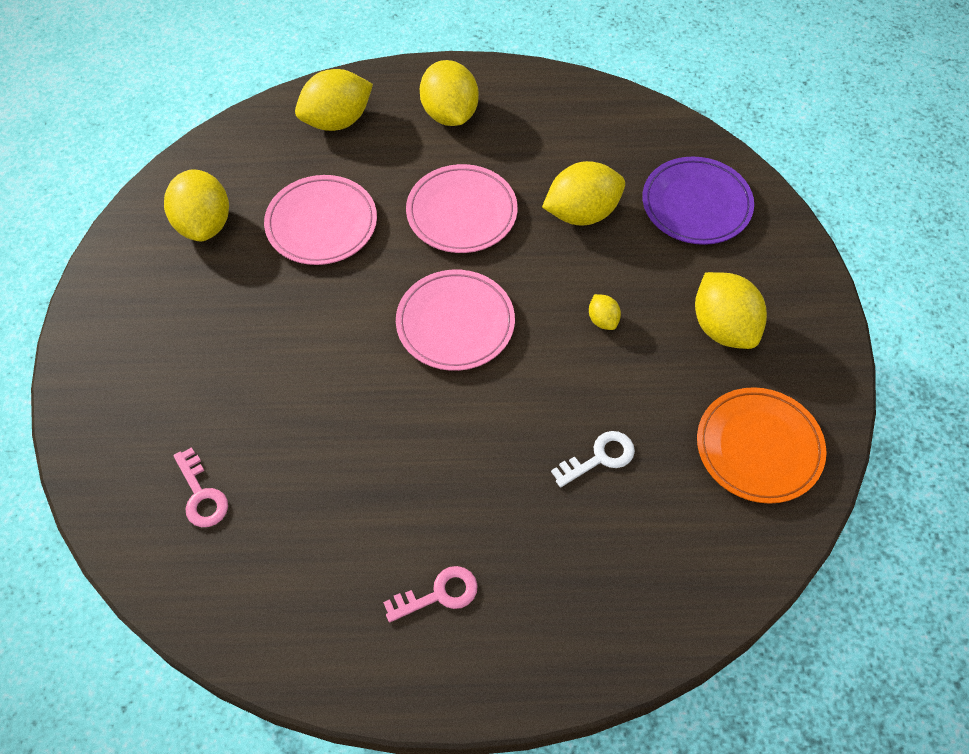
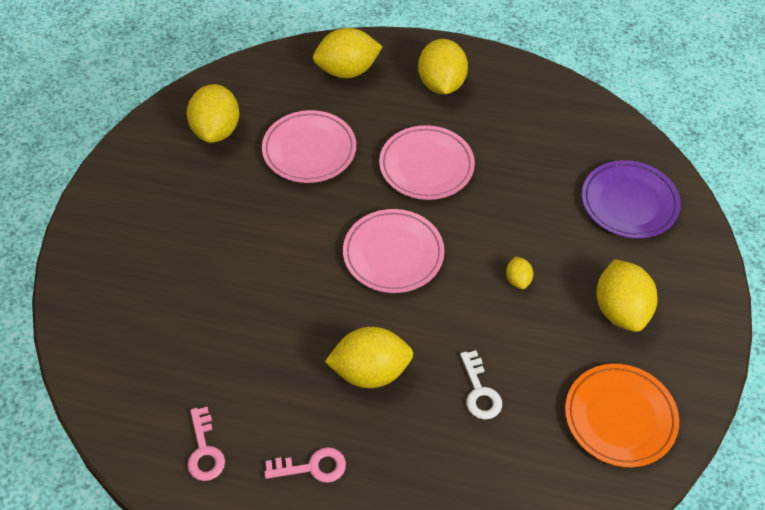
camera: 15 degrees right, 5 degrees down
(201, 495) = (149, 341): pink key -> pink key (204, 451)
(582, 213) = (527, 188): yellow lemon -> yellow lemon (370, 371)
(599, 457) = (480, 391): white key -> white key turned 90 degrees clockwise

